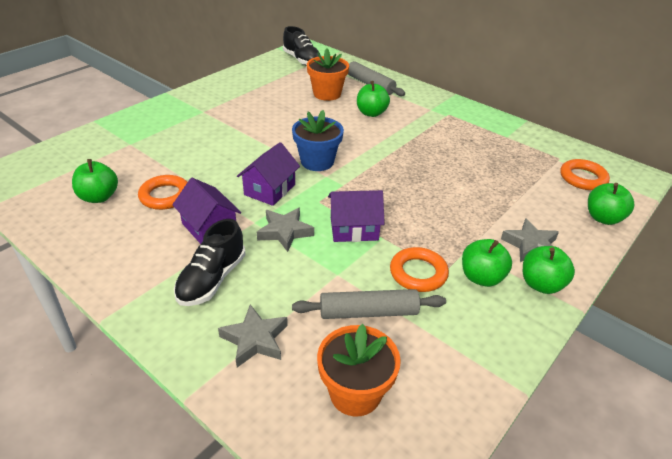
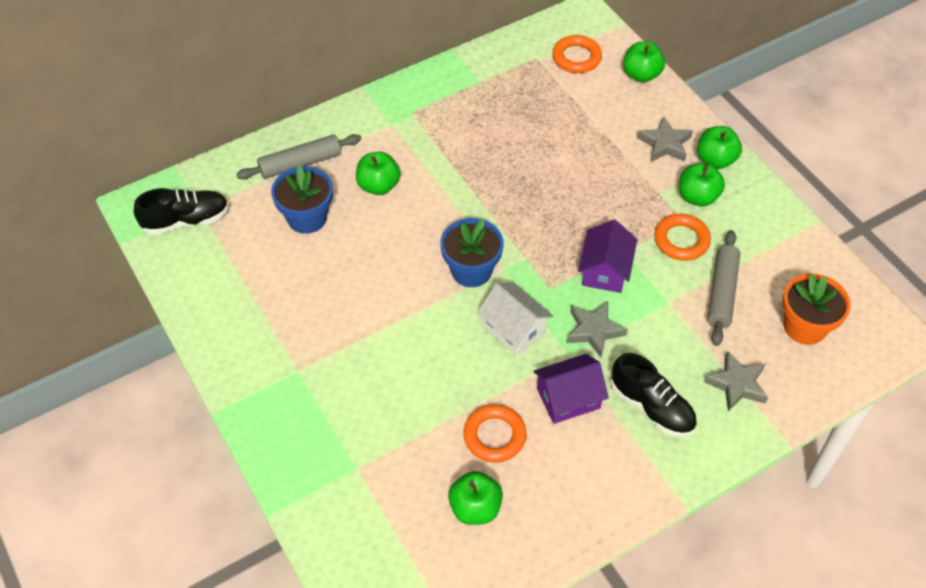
camera: 70 degrees left, 15 degrees up
(270, 189) = (514, 329): purple house -> white house
(327, 94) = (307, 218): orange flower pot -> blue flower pot

